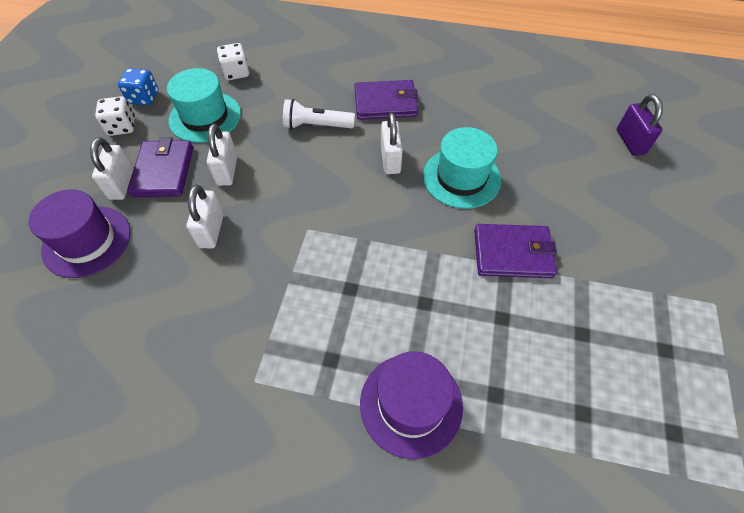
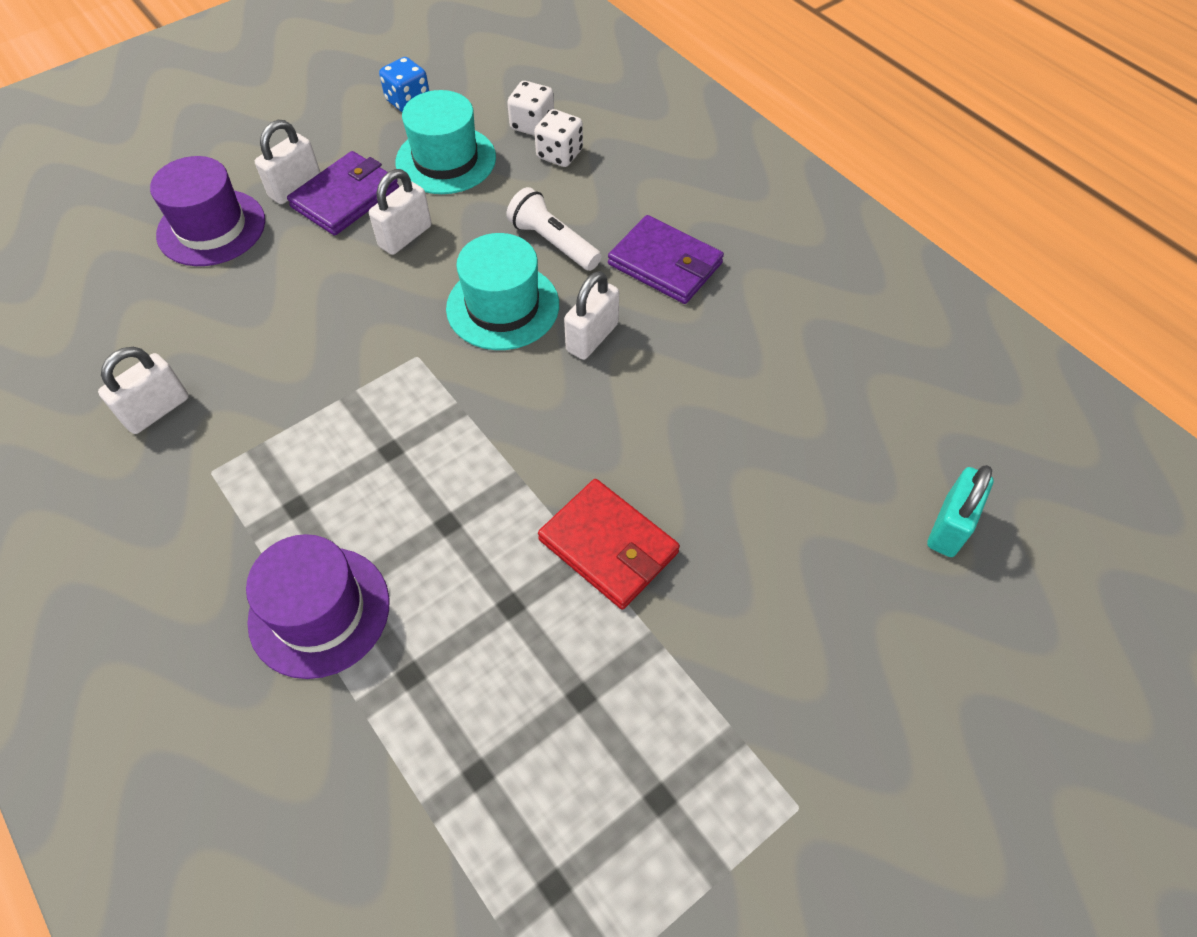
camera: 40 degrees right, 0 degrees up
(122, 127) = (355, 123): white dice -> white dice (559, 154)
(211, 230) = (325, 292): white padlock -> white padlock (157, 410)
(461, 178) = (652, 415): turquoise hat -> turquoise hat (503, 306)
(512, 253) = (608, 546): purple wallet -> red wallet
(630, 142) = (949, 527): purple padlock -> turquoise padlock

